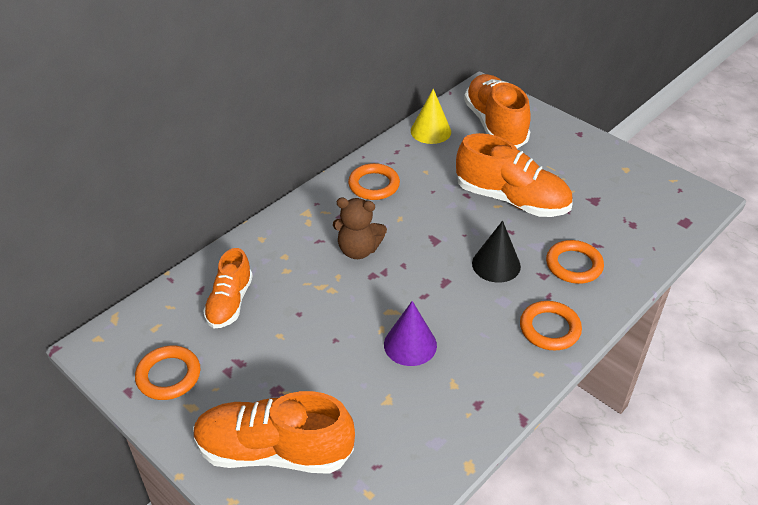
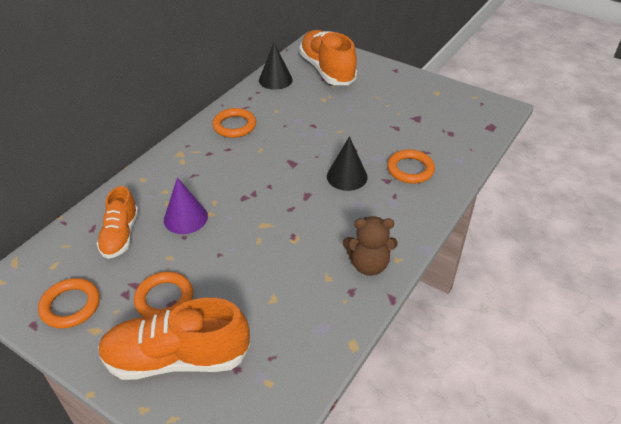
camera: 10 degrees left, 0 degrees up
(358, 250) = (229, 178): brown teddy bear -> brown teddy bear (368, 265)
(410, 344) = (285, 250): purple cone -> purple cone (185, 218)
(430, 131) = (275, 80): yellow cone -> black cone
(511, 199) = (350, 125): orange shoe -> none
(549, 328) = (400, 222): orange ring -> orange ring (164, 299)

